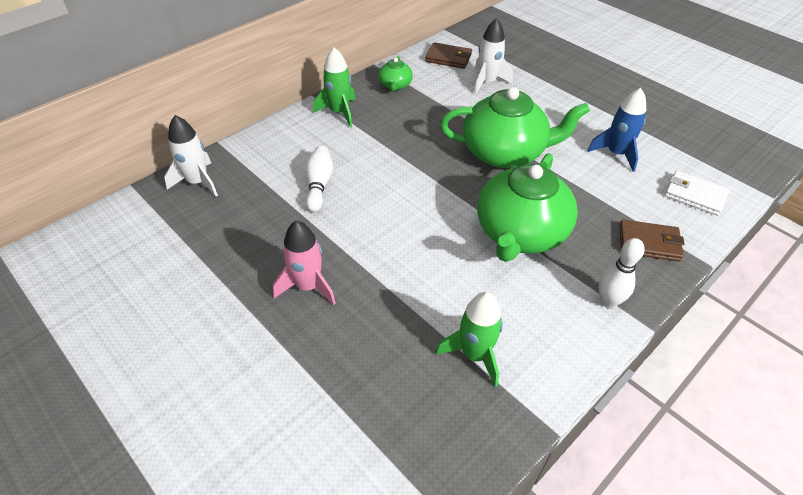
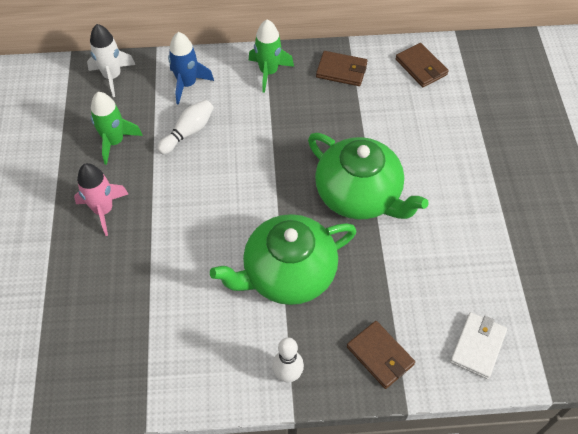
camera: 40 degrees right, 10 degrees up
(395, 85) = (341, 71): green teapot -> brown wallet
(474, 355) = (153, 338): green rocket -> green rocket (114, 142)
(487, 82) = (427, 114): white rocket -> none
(616, 154) = (457, 260): blue rocket -> blue rocket (187, 84)
(694, 195) = (477, 346): white wallet -> white wallet turned 45 degrees clockwise

